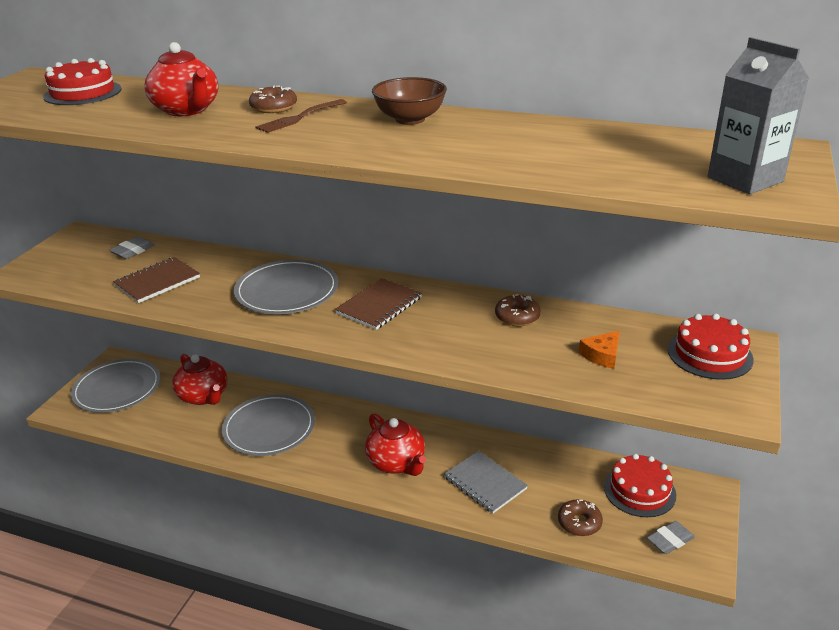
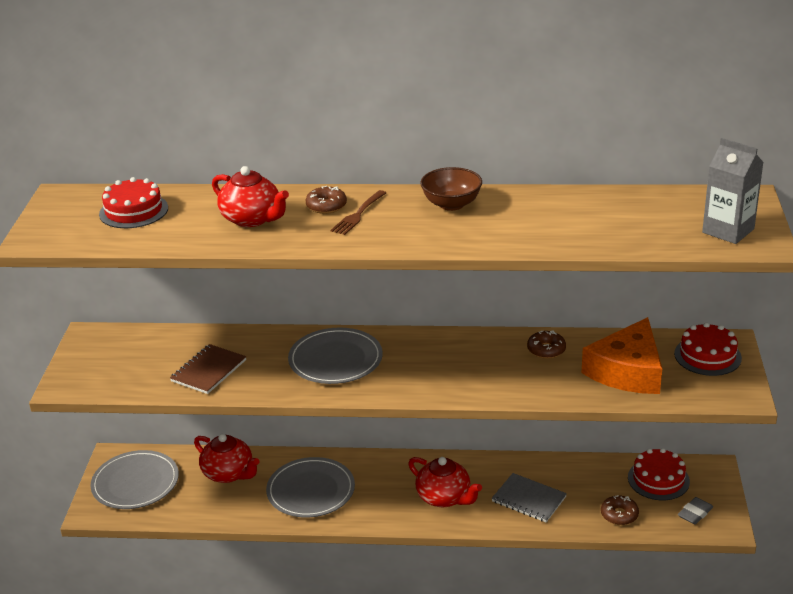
camera: 15 degrees left, 0 degrees up
(133, 251) = (159, 344): grey eraser -> none
(379, 306) = (425, 359): brown notebook -> none
(602, 355) = (627, 371): orange cheese -> orange cheese, size x2.40

